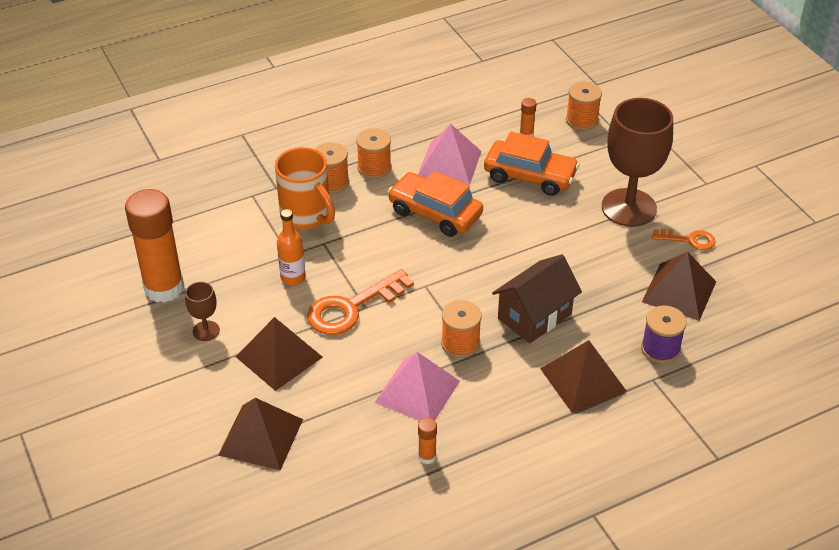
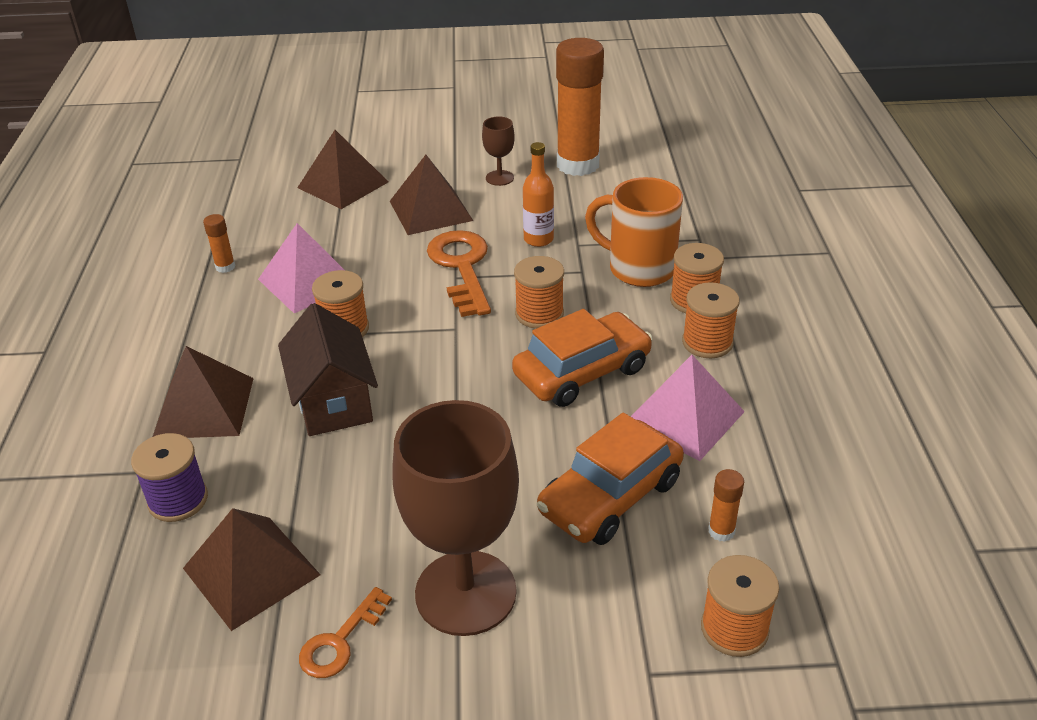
camera: 115 degrees right, 5 degrees down
(307, 215) = (639, 269): orange mug -> orange mug turned 45 degrees clockwise
(386, 249) = (539, 314): none -> orange spool

